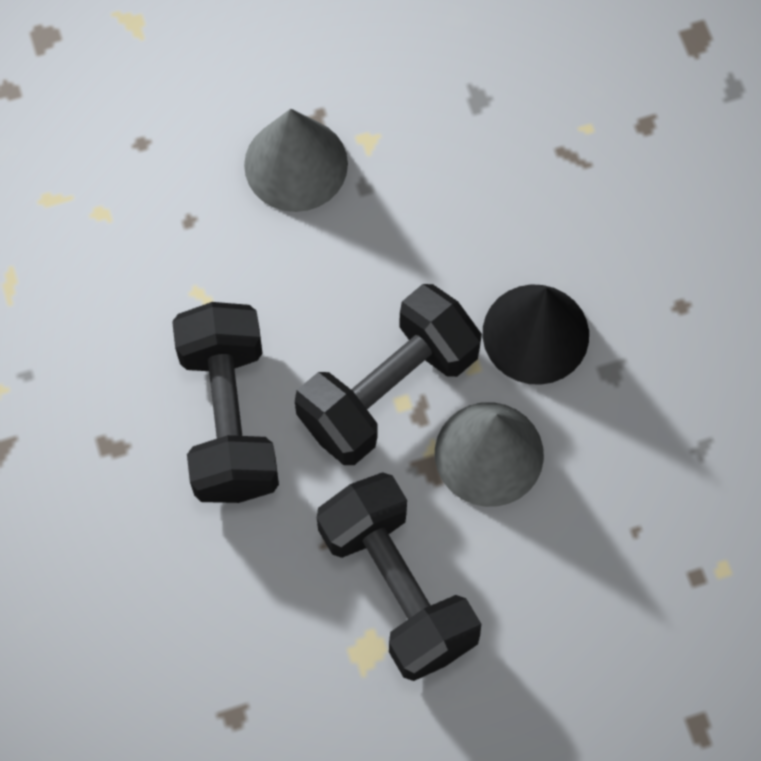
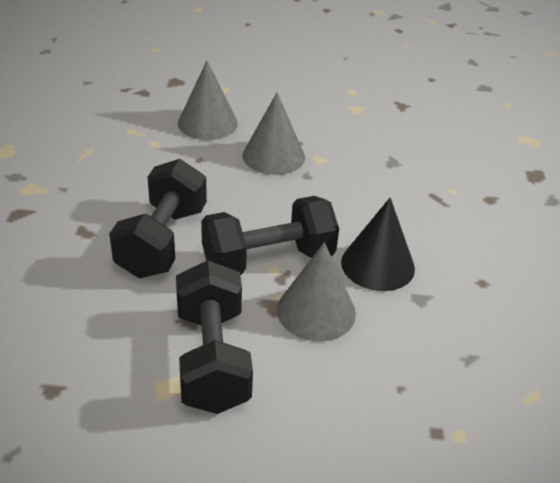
camera: 20 degrees right, 30 degrees down
(156, 127) = (207, 123): none -> grey cone

